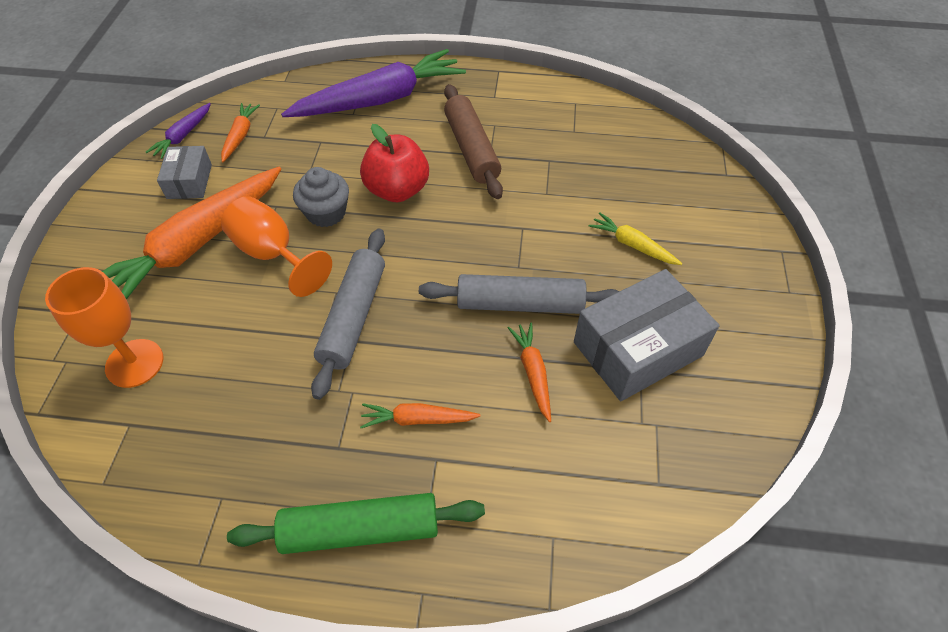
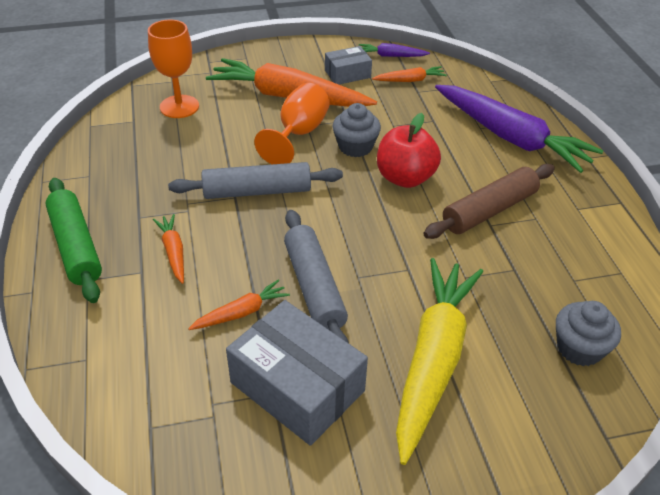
camera: 70 degrees right, 10 degrees down
(632, 245) = (433, 360): yellow carrot -> yellow carrot, size x2.24
(644, 156) = (579, 348): none -> grey cupcake

